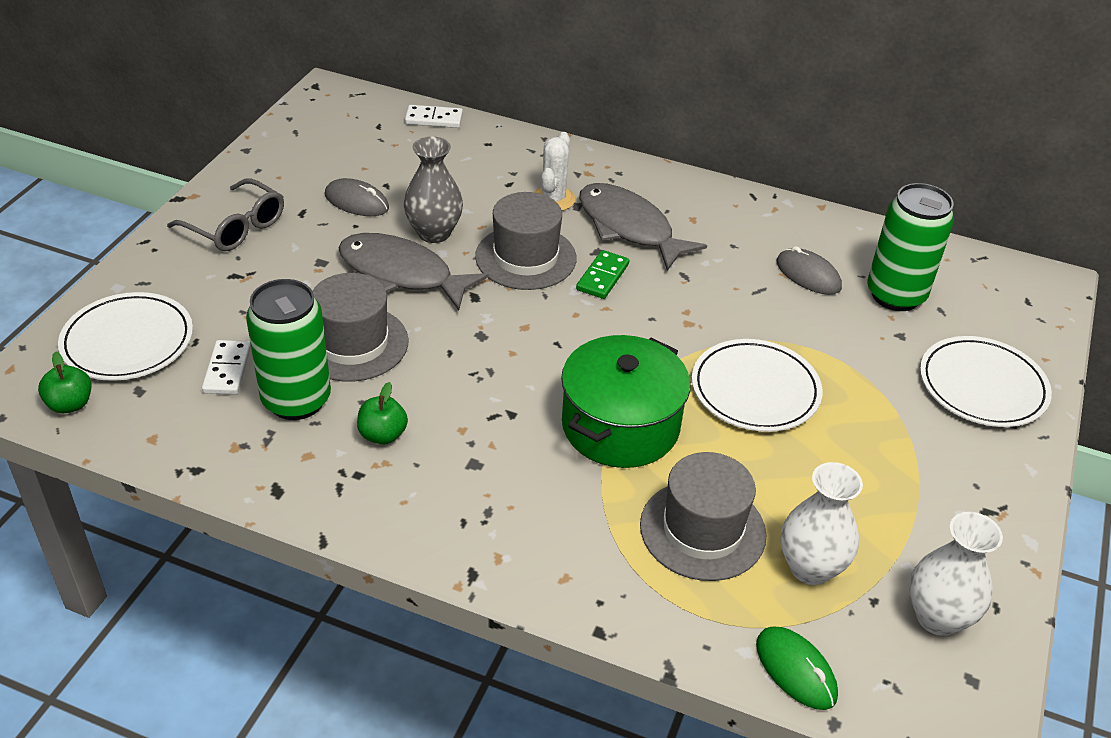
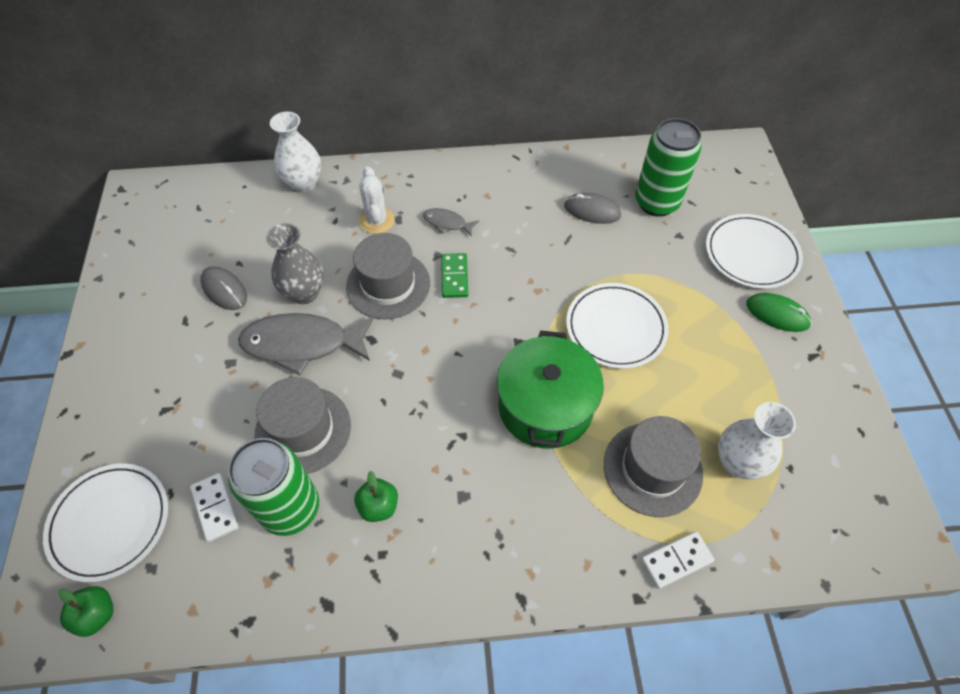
camera: 25 degrees left, 15 degrees up
(236, 227) = (137, 360): grey glasses -> none
(357, 202) = (224, 290): grey mouse -> grey mouse turned 45 degrees clockwise
(434, 119) = (239, 183): white domino -> white domino (676, 560)
(629, 228) = (447, 223): grey fish -> grey fish, size x0.48
(795, 670) = (778, 555): green mouse -> green mouse (777, 314)
(937, 617) = (834, 460): white vase -> white vase (304, 184)

